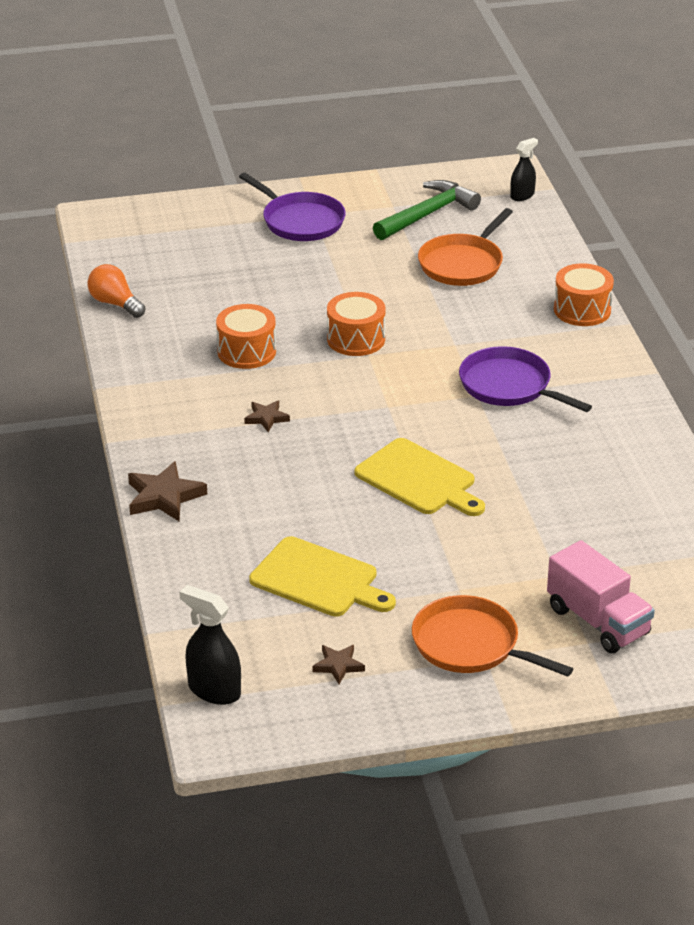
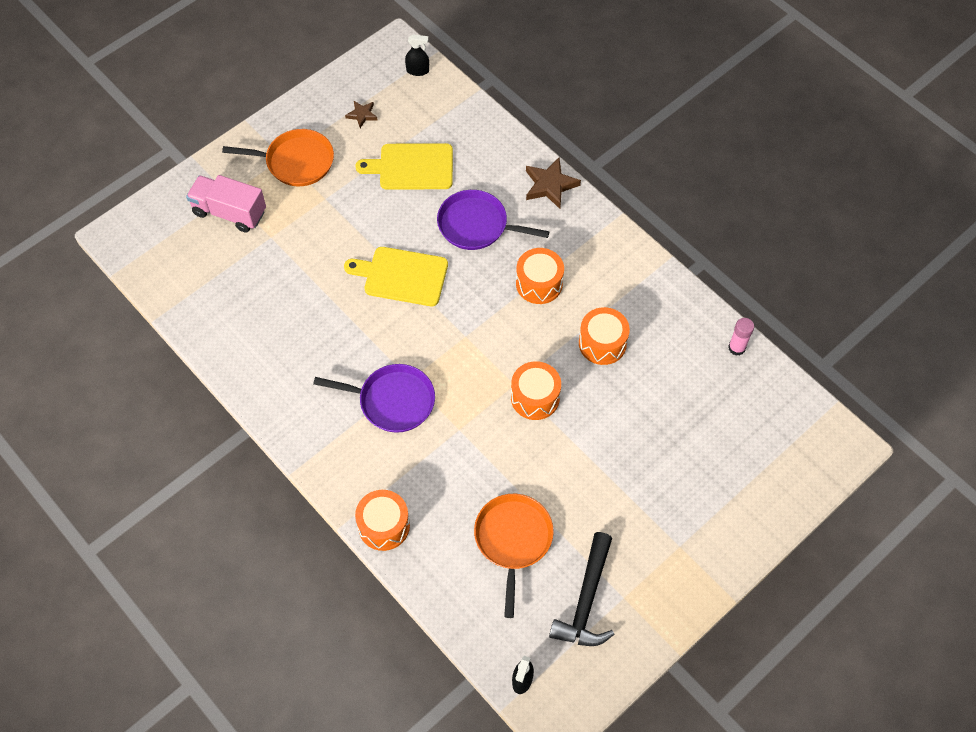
camera: 150 degrees right, 25 degrees up
(115, 303) = (736, 348): orange light bulb -> pink glue stick
(214, 690) = (418, 70): black spray bottle -> black spray bottle, size x0.66
(266, 418) = (539, 284): brown star -> orange drum
(300, 221) = (683, 530): purple pan -> purple pan (476, 225)
(427, 214) = (586, 600): green hammer -> black hammer

